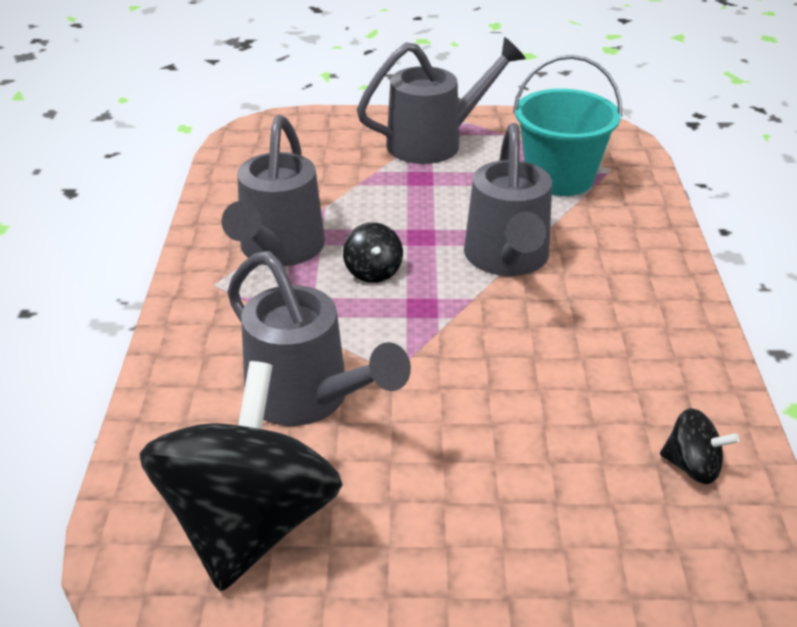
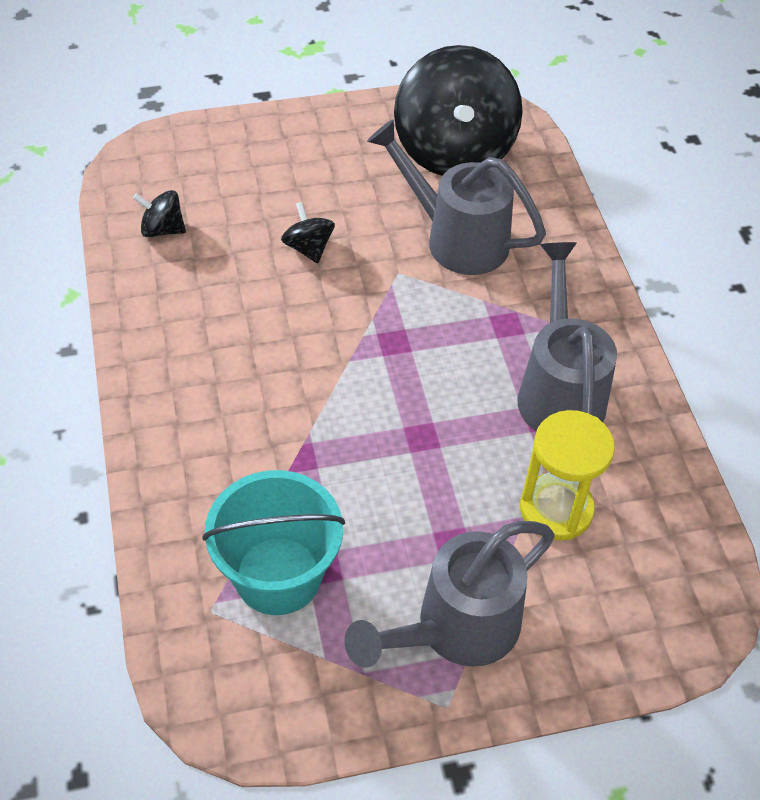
camera: 165 degrees right, 15 degrees up
(329, 184) = (556, 509): none -> yellow hourglass
(373, 272) = (454, 377): black spinning top -> black spinning top (308, 248)
(507, 259) = (324, 417): grey watering can -> none

